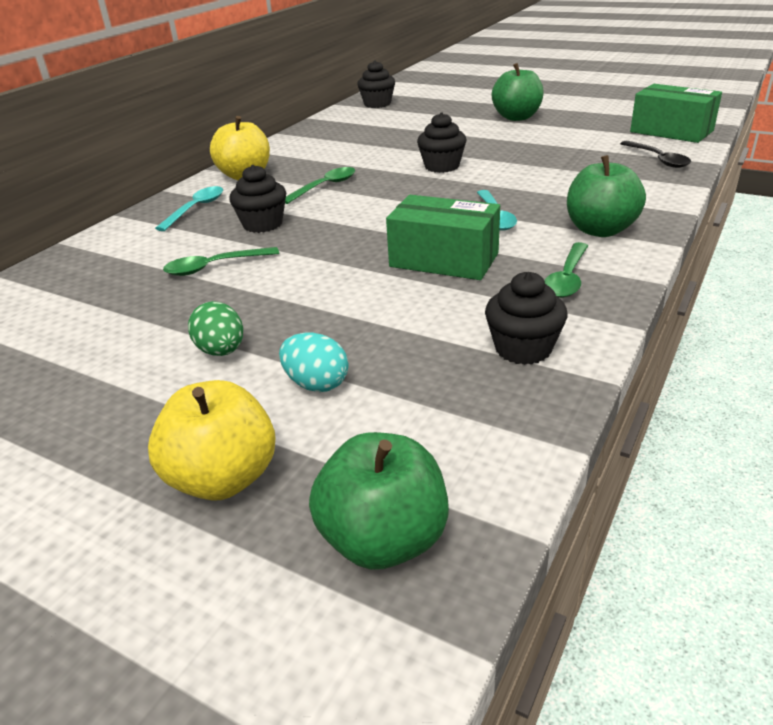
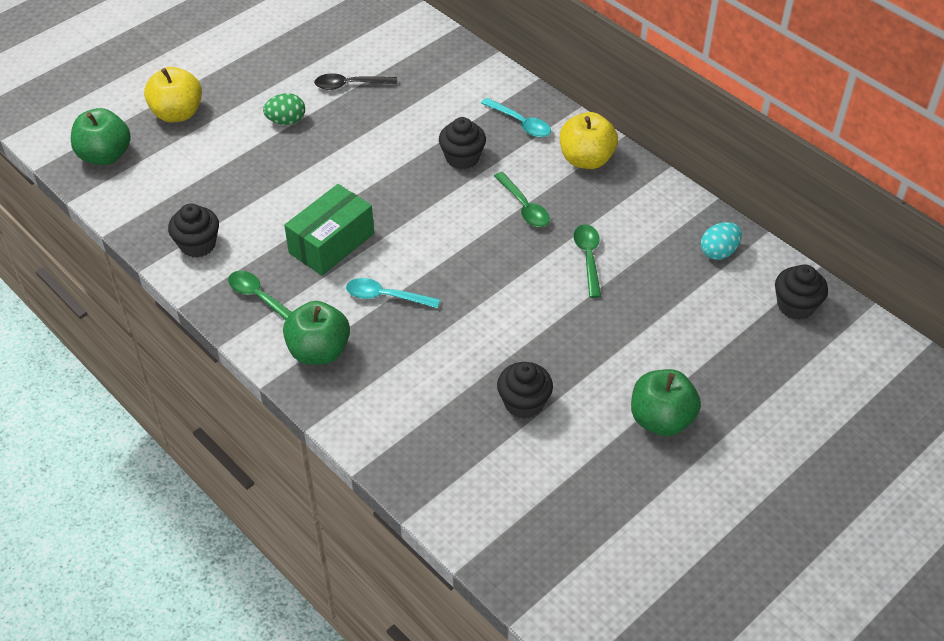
camera: 105 degrees right, 15 degrees up
(214, 267) = (401, 126): green spoon -> green spoon (588, 258)
(316, 384) = (226, 153): turquoise egg -> turquoise egg (718, 252)
(442, 166) = (528, 299): black cupcake -> black cupcake (524, 403)
(658, 159) = (443, 476): black spoon -> black spoon (350, 85)
(671, 131) = (523, 541): green box -> none

